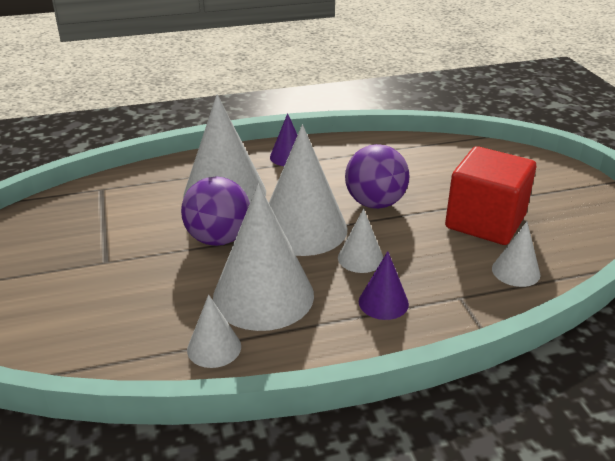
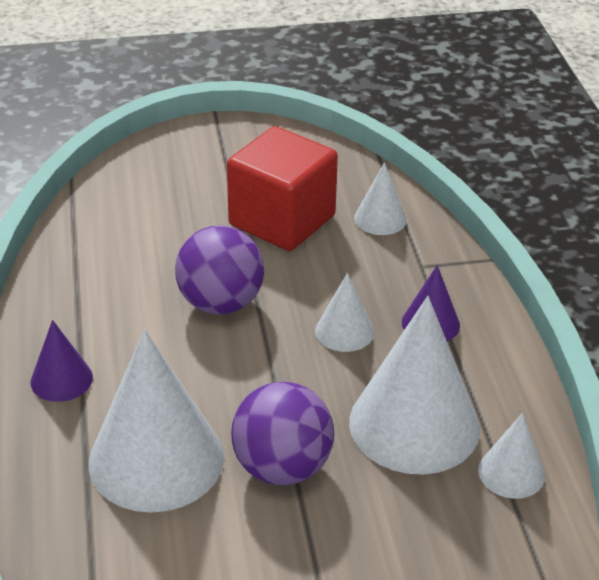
camera: 85 degrees left, 5 degrees up
(302, 228) = (270, 378): white cone -> none

